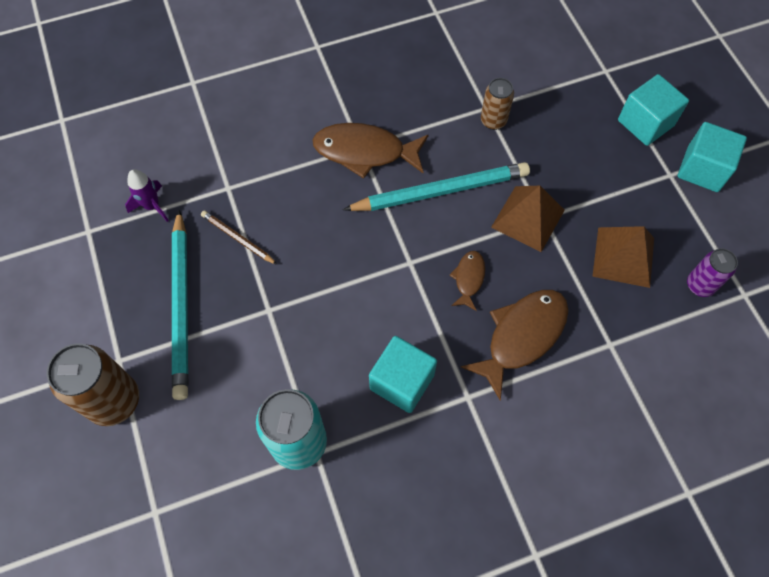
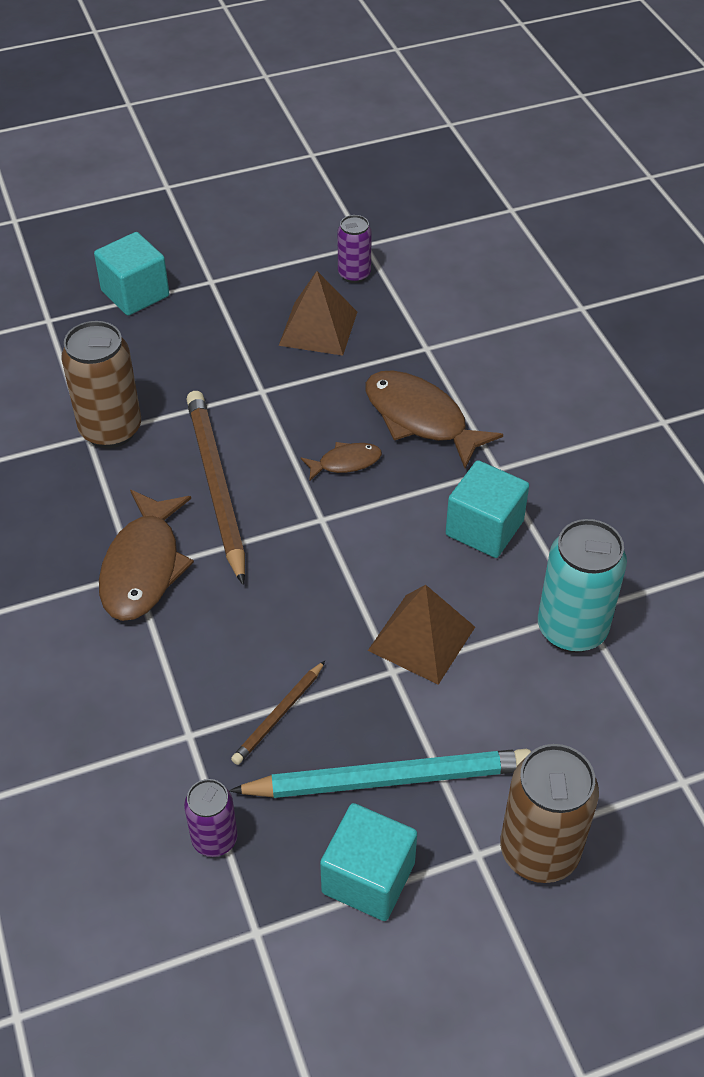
camera: 90 degrees left, 15 degrees down
(152, 206) = (214, 839): purple rocket -> purple can
(440, 191) = (216, 486): turquoise pencil -> brown pencil
(468, 279) = (345, 462): brown fish -> brown fish turned 150 degrees clockwise
(493, 121) = (110, 430): brown can -> brown can, size x1.73
(528, 218) = (262, 404): brown pyramid -> brown pyramid (421, 638)
(702, 169) = (206, 256): turquoise cube -> turquoise cube (368, 878)

